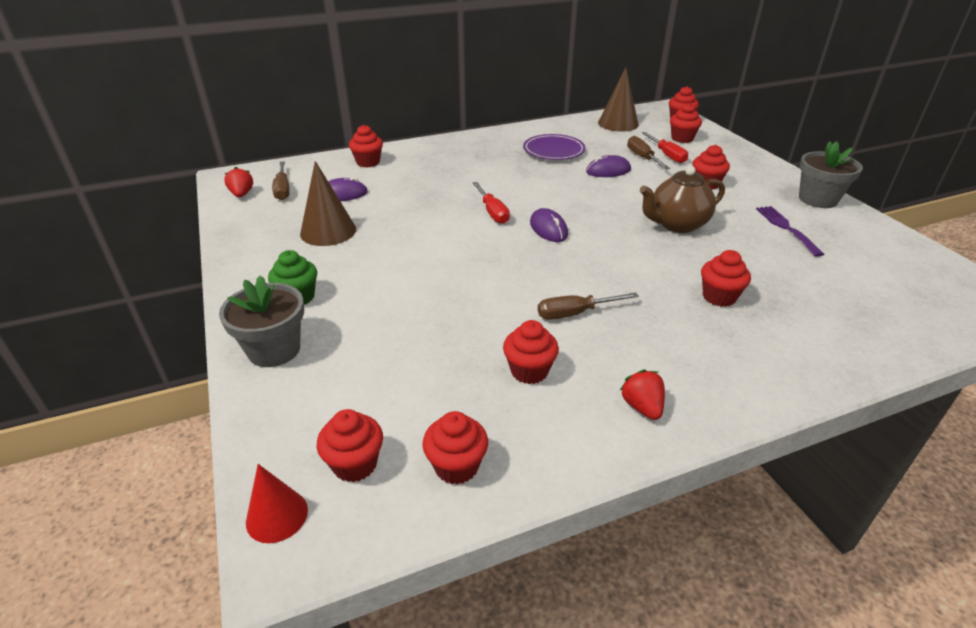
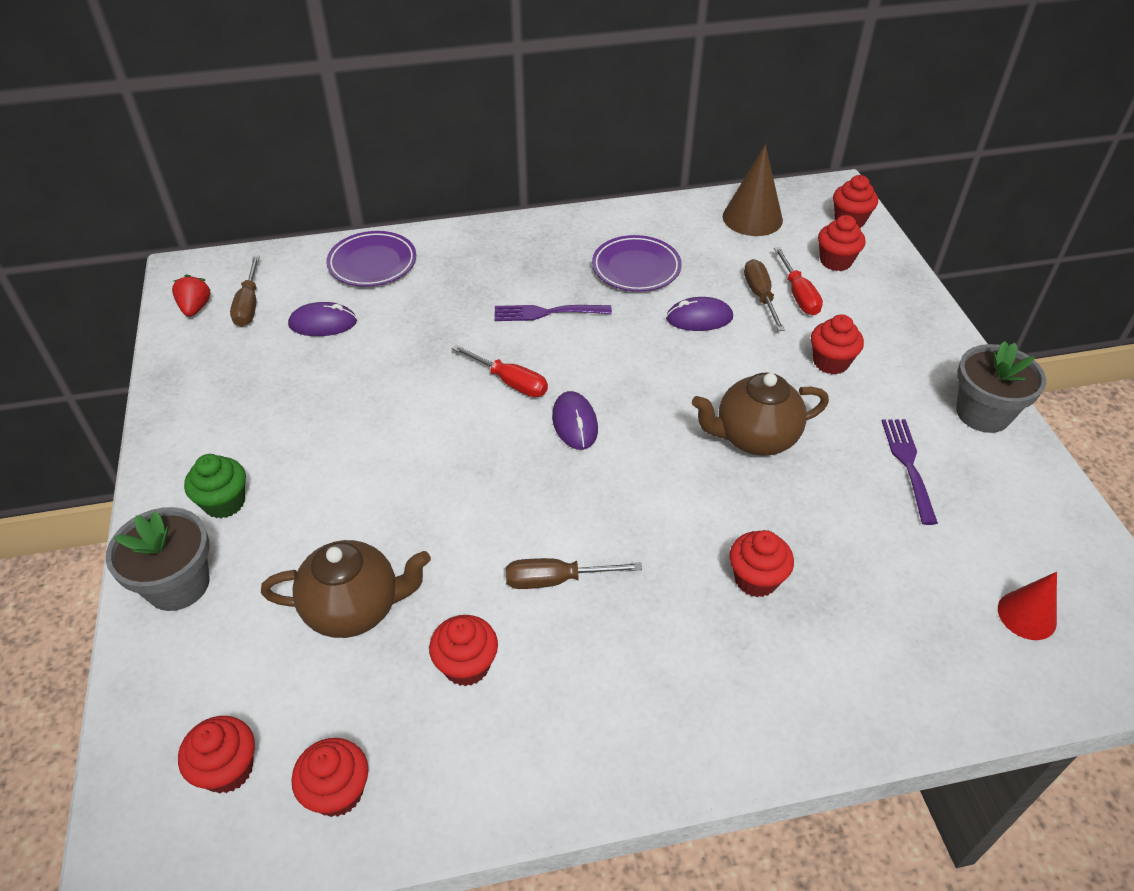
camera: 10 degrees right, 10 degrees up
(277, 515) = (130, 823): red cone -> red cone (1026, 615)
(328, 231) = (288, 391): brown cone -> none
(368, 162) = (372, 263): red cupcake -> purple plate
(426, 347) = (355, 608): none -> brown teapot
(492, 212) = (510, 382): red screwdriver -> red screwdriver turned 45 degrees counterclockwise
(503, 176) = (548, 312): none -> purple fork
(642, 407) = (582, 743): red strawberry -> none

